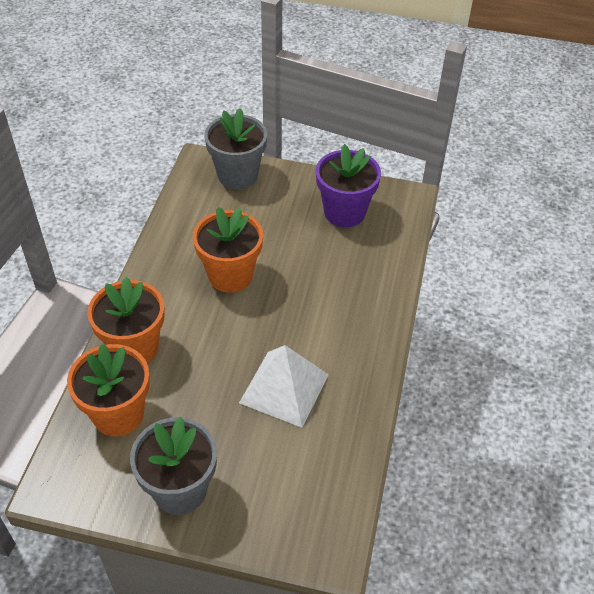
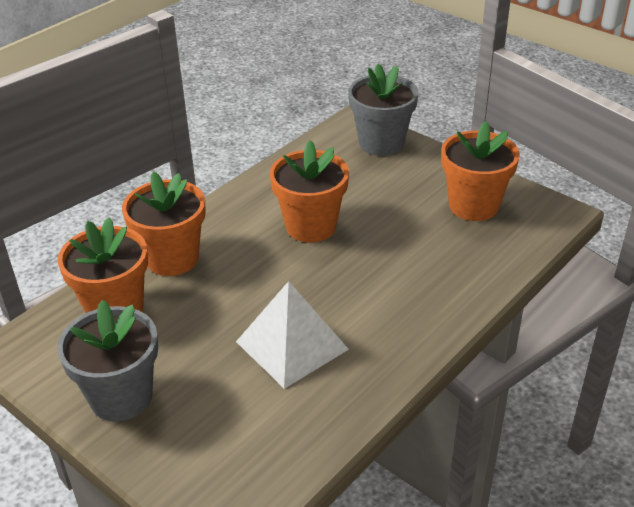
camera: 30 degrees right, 10 degrees down
(344, 212) = (473, 206): purple flower pot -> orange flower pot

